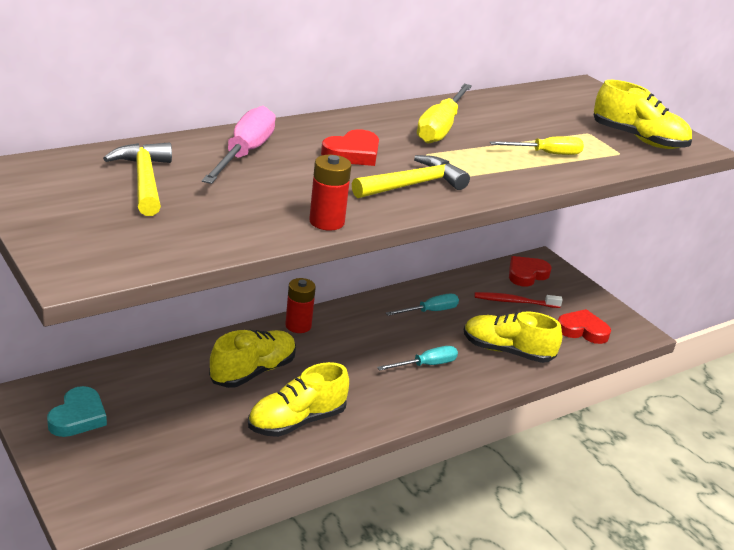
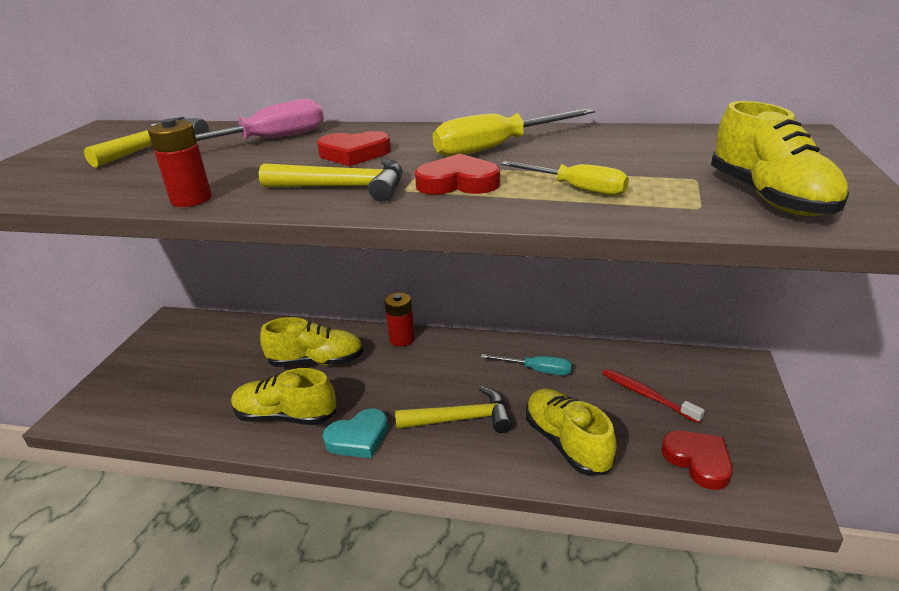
camera: 50 degrees right, 0 degrees up
(78, 417) = (172, 346): turquoise heart -> turquoise heart (358, 438)
(426, 365) = (461, 419): turquoise screwdriver -> yellow hammer
(526, 274) = (701, 372): red heart -> red heart (458, 183)

